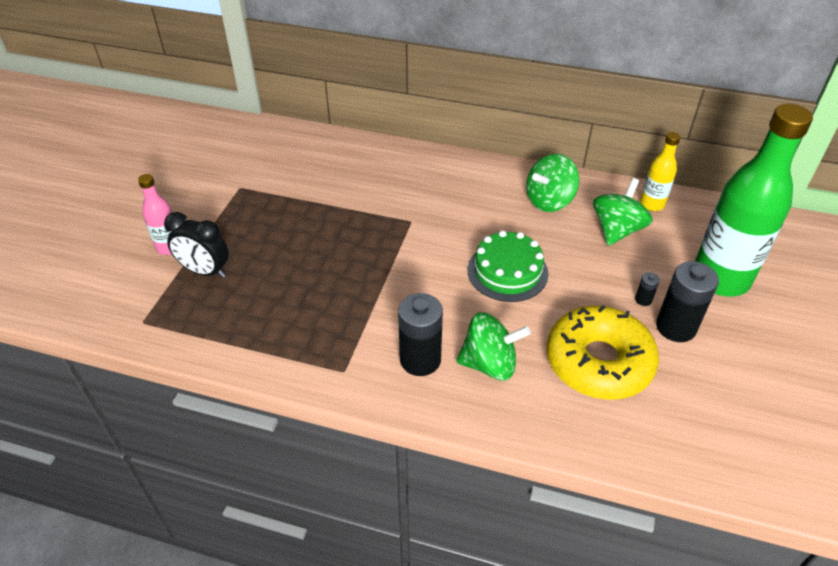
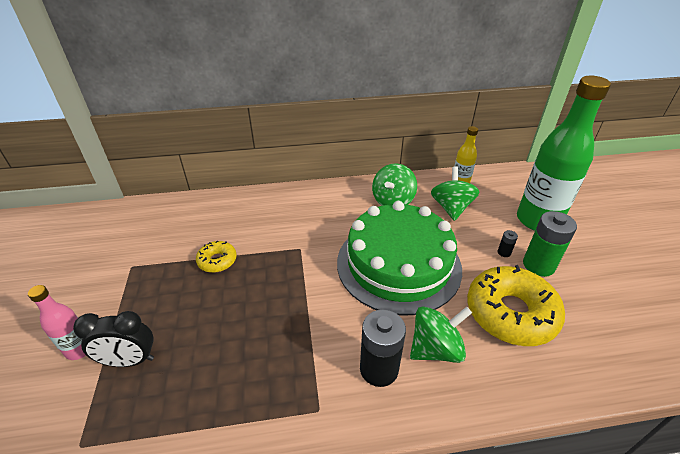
camera: 25 degrees left, 5 degrees down
(321, 207) = (217, 261): none -> yellow donut
(507, 271) = (398, 264): green cake -> green cake, size x1.84
(675, 327) = (538, 265): black battery -> green battery

